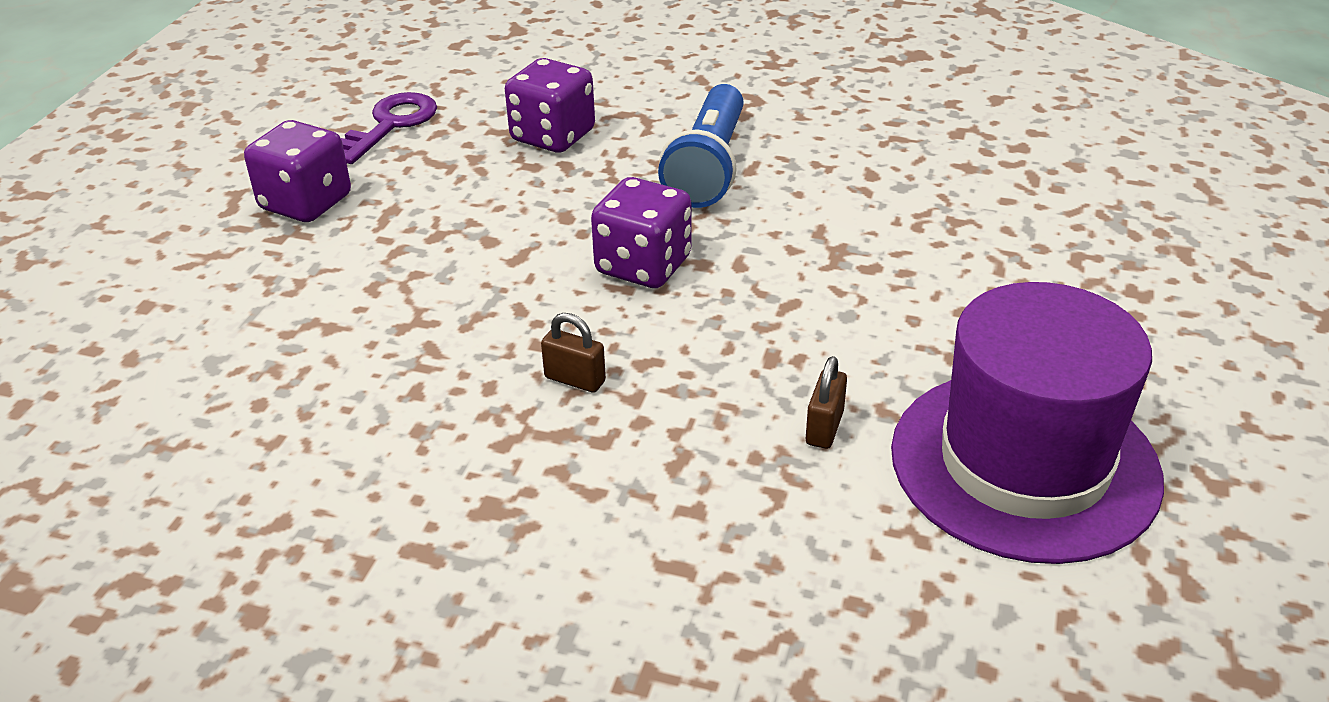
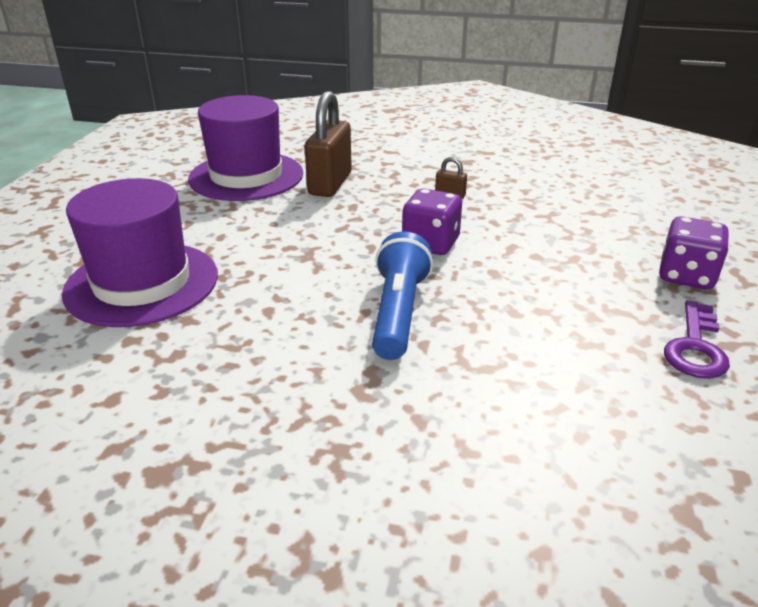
camera: 175 degrees right, 5 degrees down
(553, 136) = (540, 339): purple dice -> none
(824, 428) = (330, 184): brown padlock -> brown padlock, size x2.31
(1061, 212) = (142, 283): none -> purple hat

